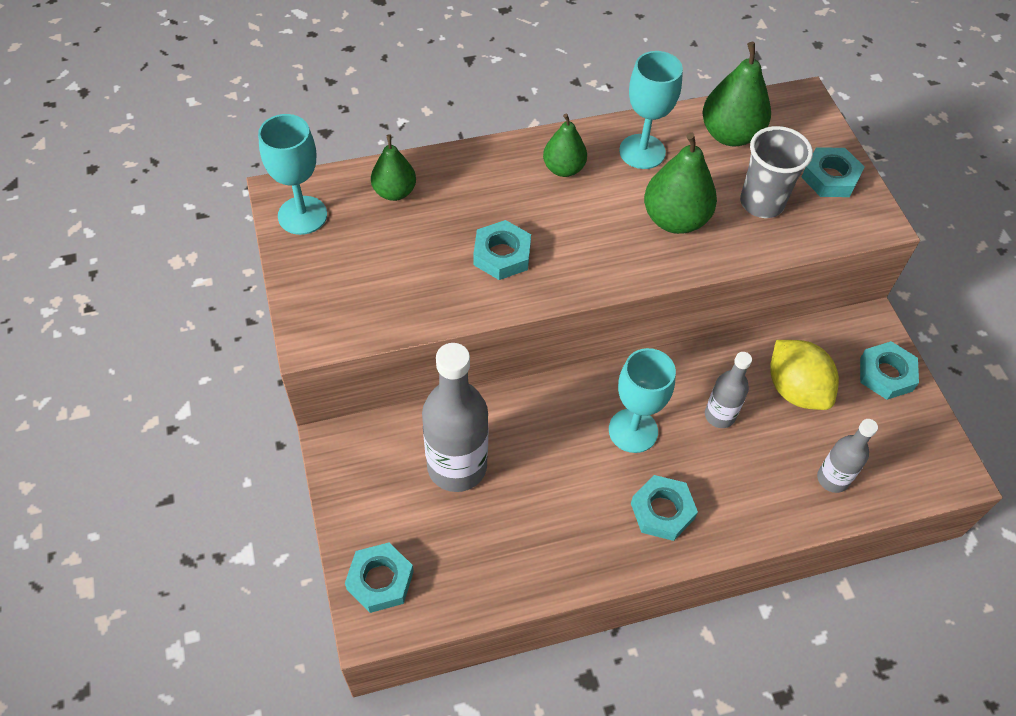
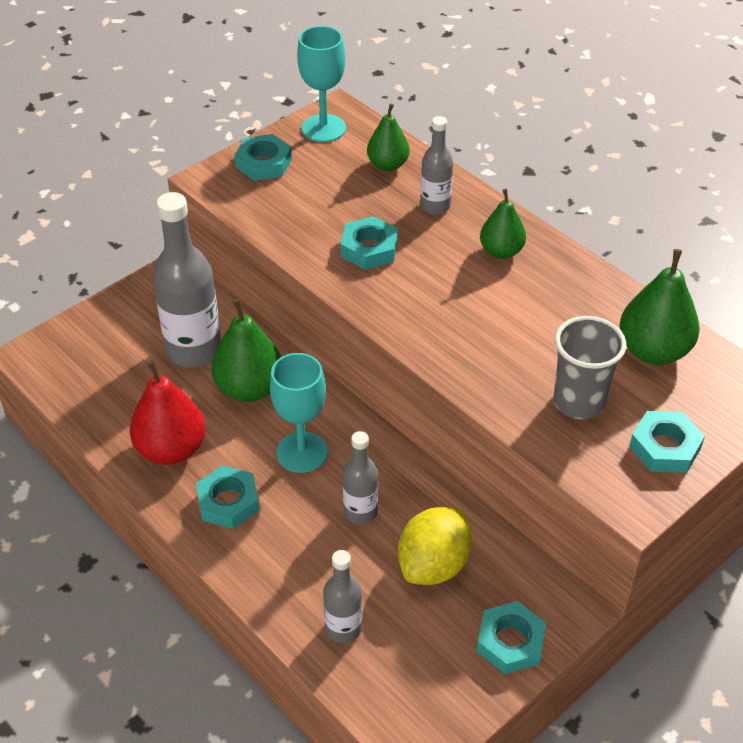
camera: 65 degrees right, 10 degrees down
(380, 580) = (67, 346): turquoise nut -> turquoise nut (263, 163)
(476, 185) = (435, 206): none -> grey bottle
(576, 534) = (171, 449): none -> red pear
(642, 152) = (570, 295): turquoise goblet -> none
(675, 219) = (502, 345): green pear -> green pear (249, 388)

